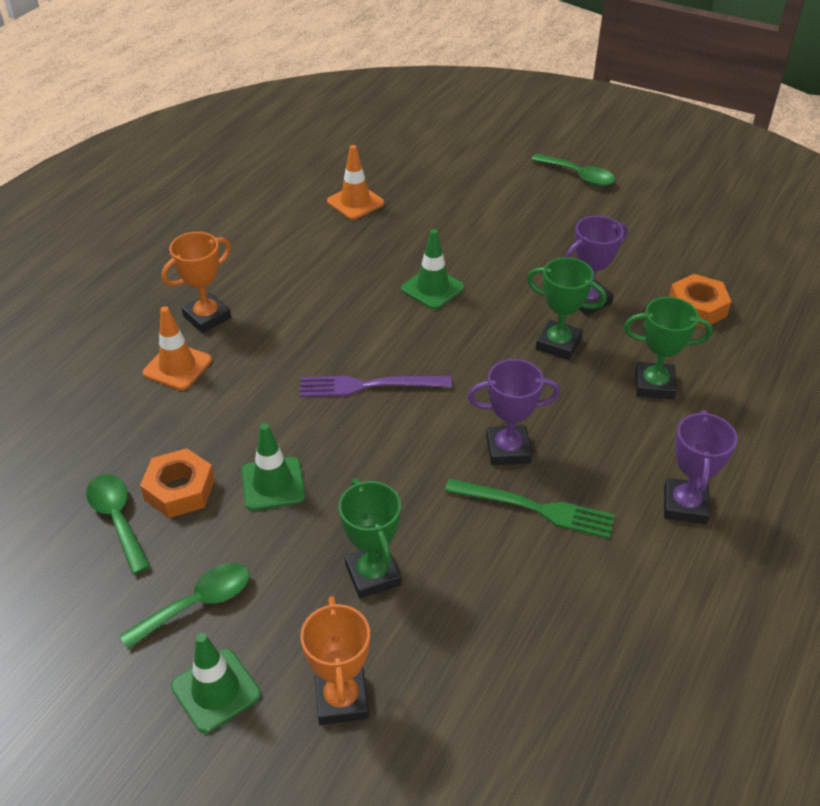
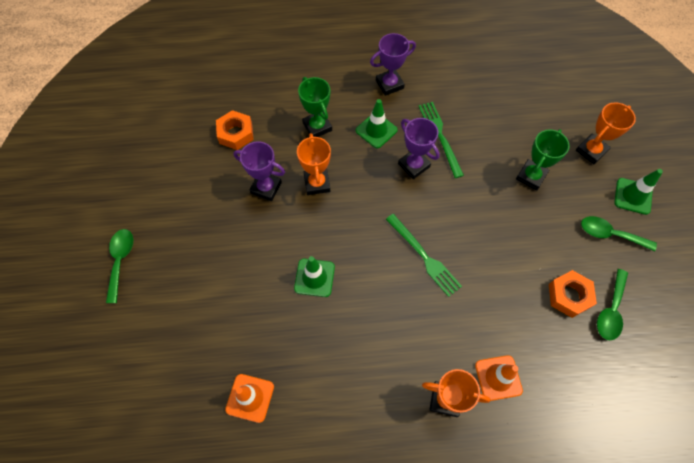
camera: 125 degrees left, 20 degrees up
(273, 484) = (525, 254): green traffic cone -> green traffic cone (376, 130)
(368, 385) = (424, 257): purple fork -> green fork
(558, 344) = (317, 183): green trophy -> orange trophy

